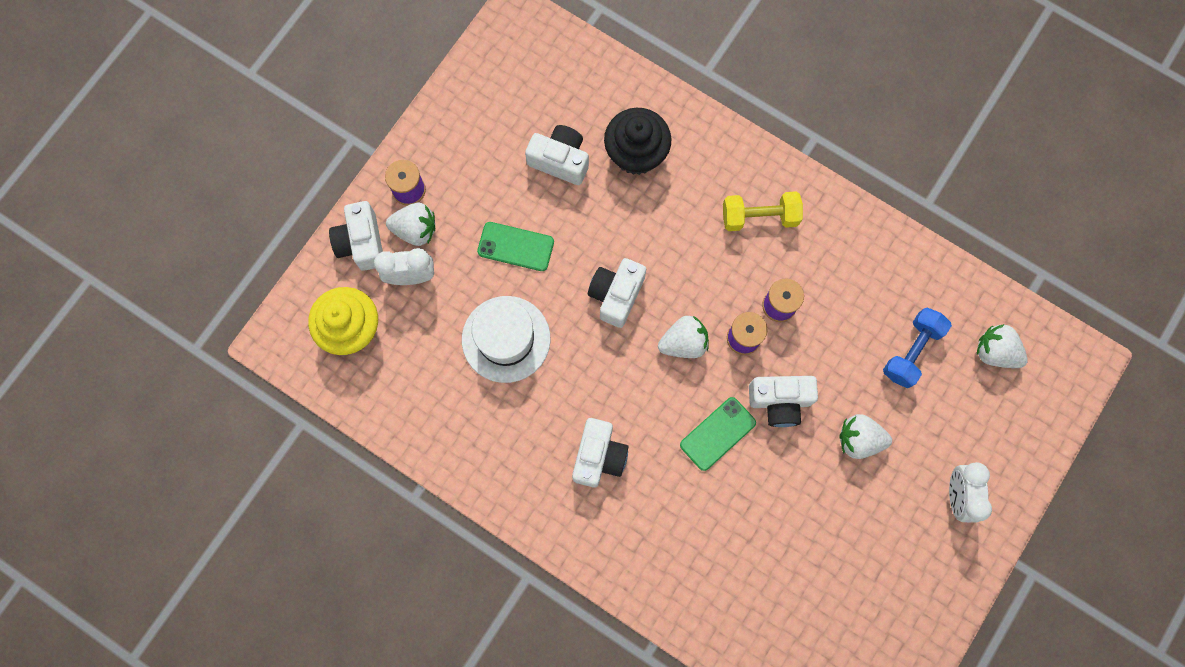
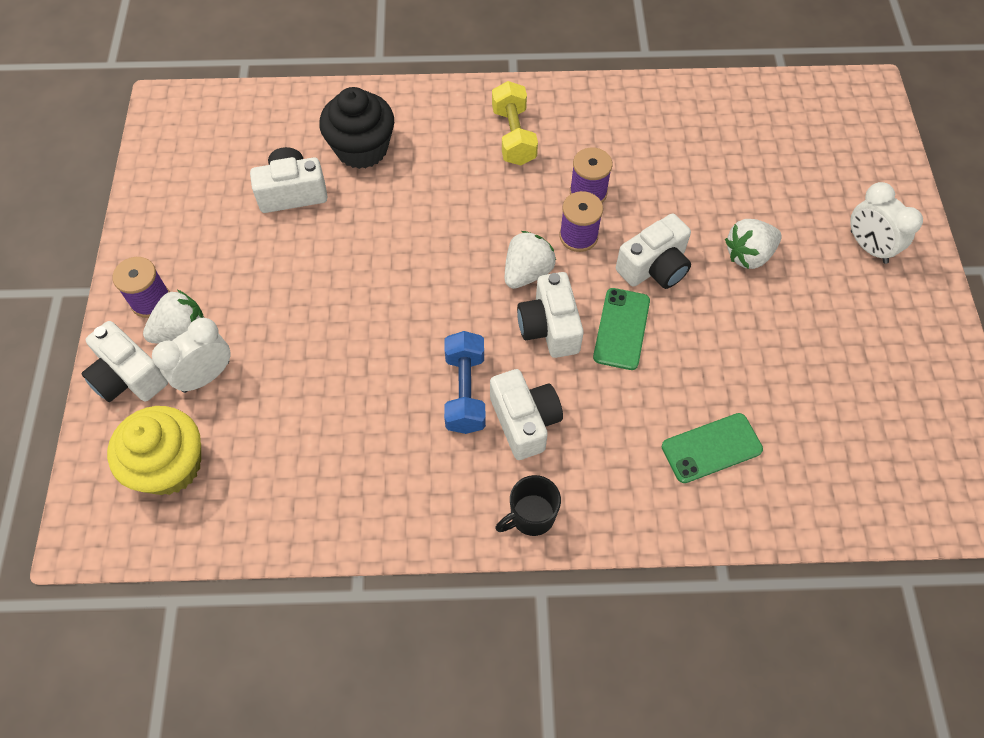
camera: 35 degrees left, 15 degrees down
(506, 339) = (349, 373): white hat -> none
(515, 246) = (300, 287): green phone -> green phone (711, 448)
(555, 525) = (531, 516): none -> black mug
(616, 295) = (431, 271): white camera -> white camera (549, 327)
(759, 217) = (513, 136): yellow dumbbell -> yellow dumbbell turned 60 degrees counterclockwise
(912, 351) = (730, 161): blue dumbbell -> blue dumbbell (465, 392)
(995, 352) = (795, 123): white strawberry -> none

